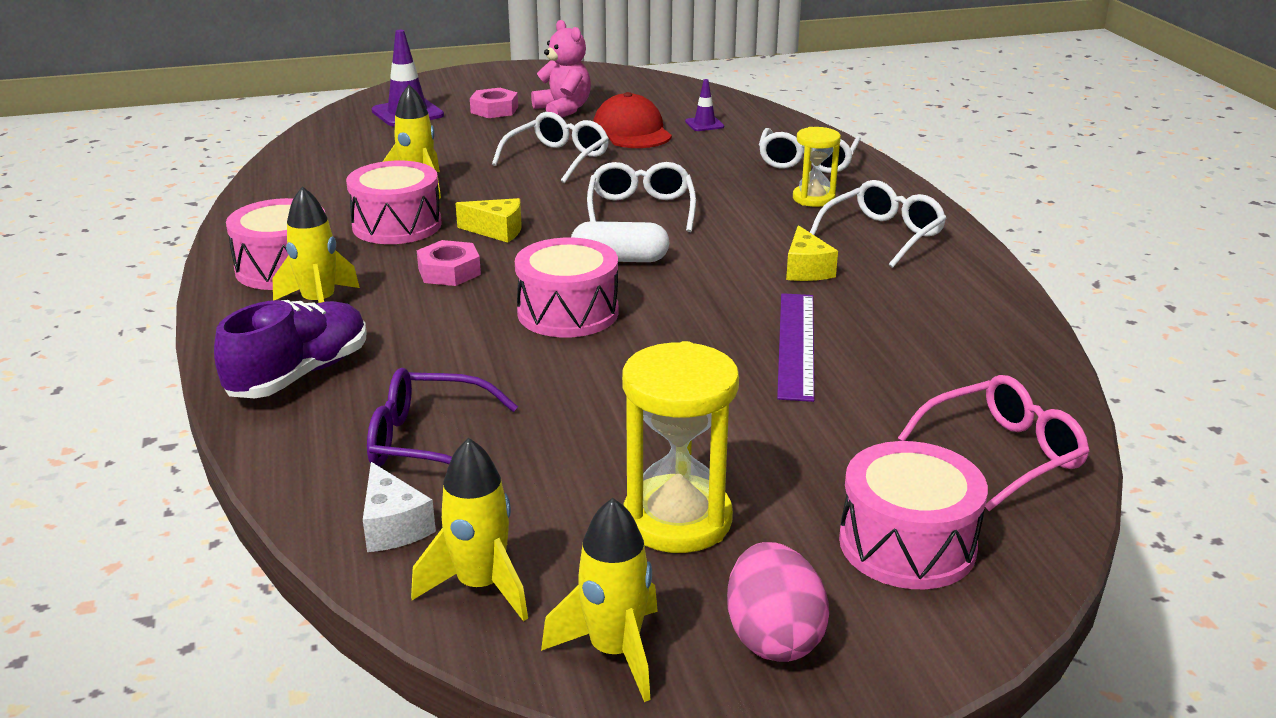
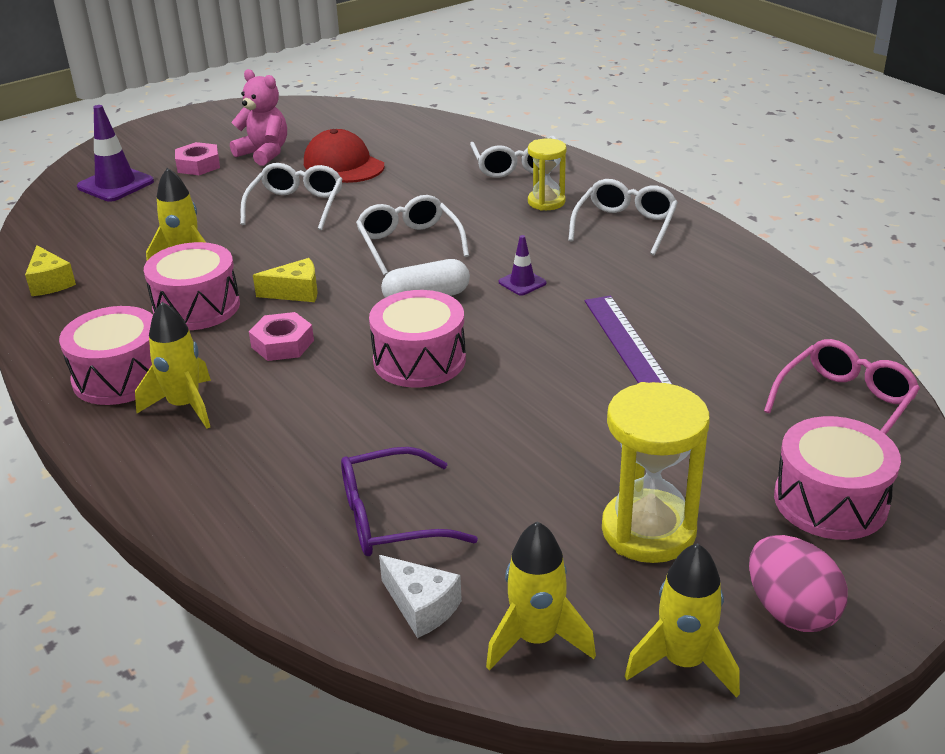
camera: 20 degrees left, 5 degrees up
(300, 374) = (222, 483): purple shoe -> none
(704, 124) = (402, 145): purple traffic cone -> purple traffic cone (522, 283)
(806, 269) = (587, 272): yellow cheese -> yellow cheese (50, 283)

